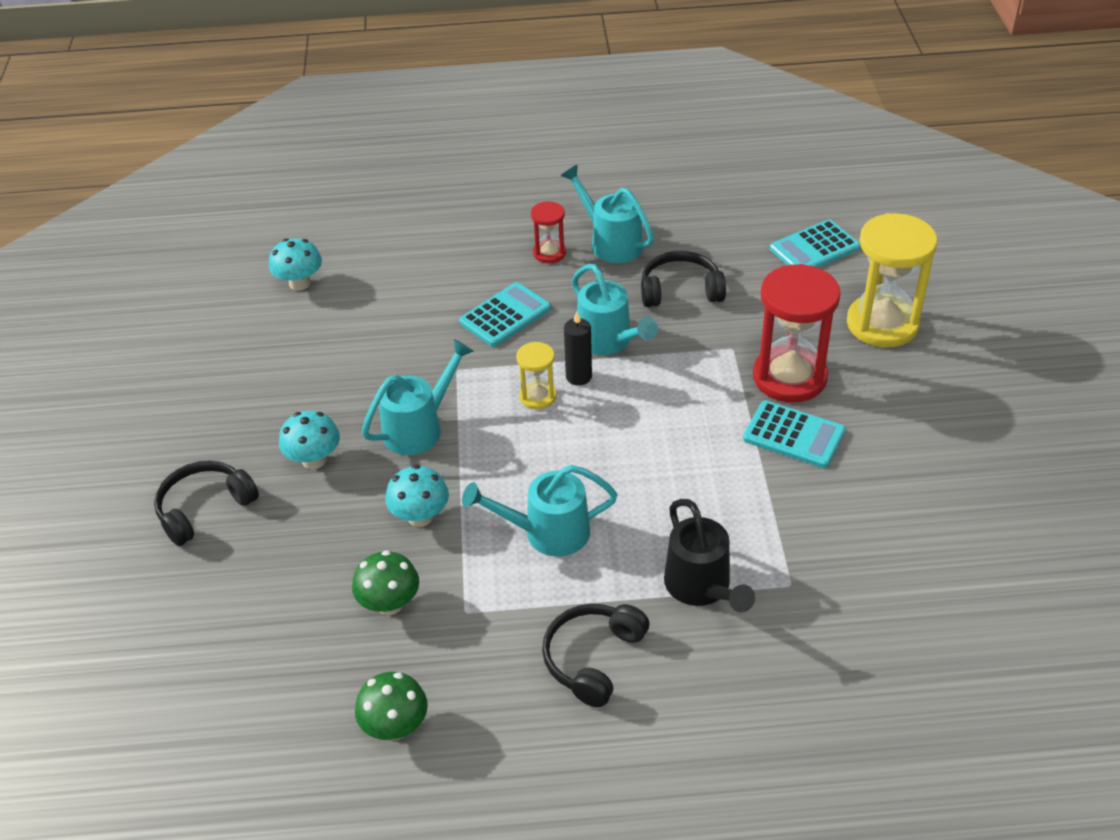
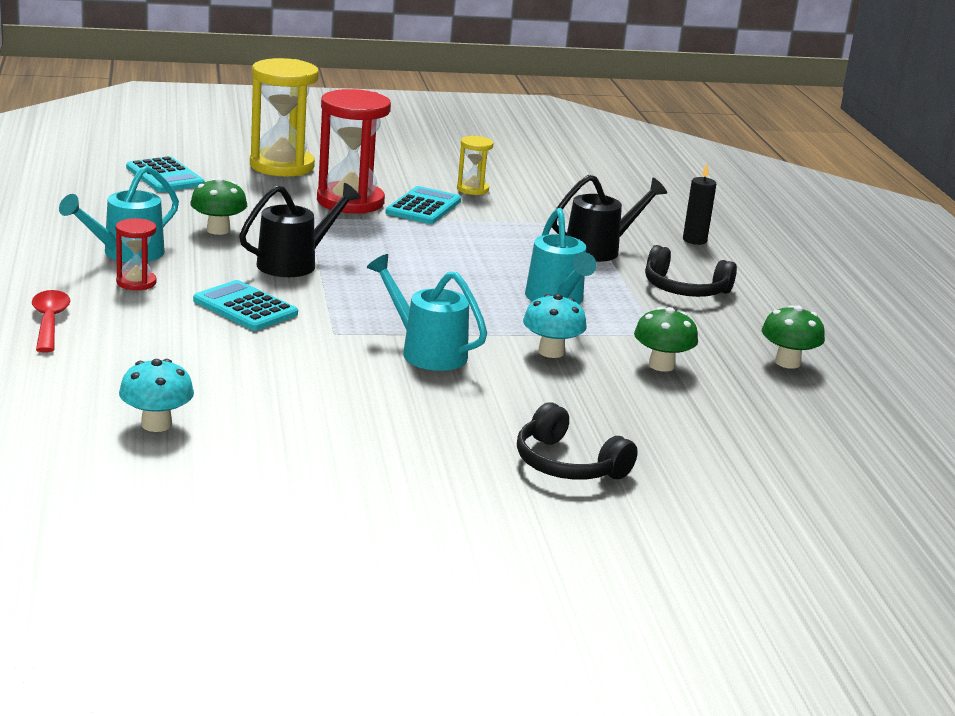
camera: 100 degrees left, 20 degrees down
(314, 460) = (482, 405): turquoise mushroom -> none
(469, 219) = (49, 322): none -> red spoon
(538, 396) = (377, 297): yellow hourglass -> yellow hourglass (472, 189)
(578, 377) = (348, 278): black candle -> black candle (694, 240)
(609, 342) = (295, 263): turquoise watering can -> black watering can
(680, 290) = (218, 230): black headphones -> green mushroom

